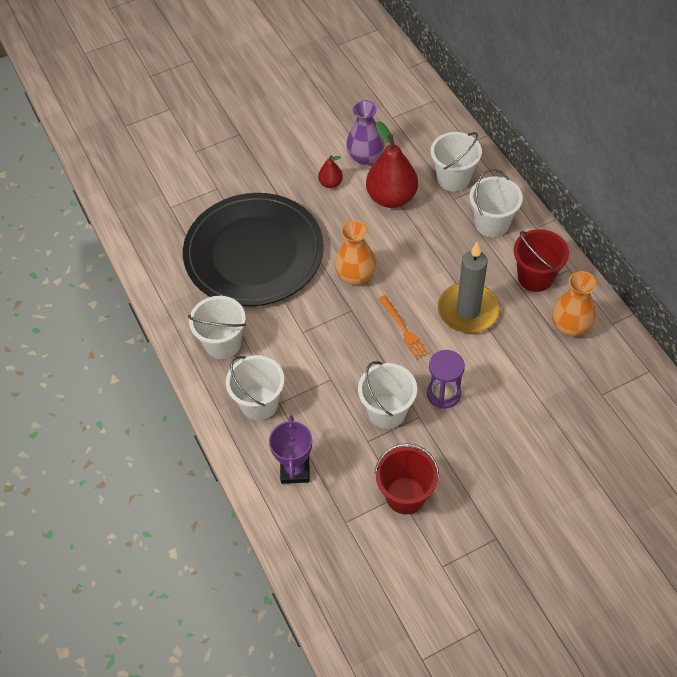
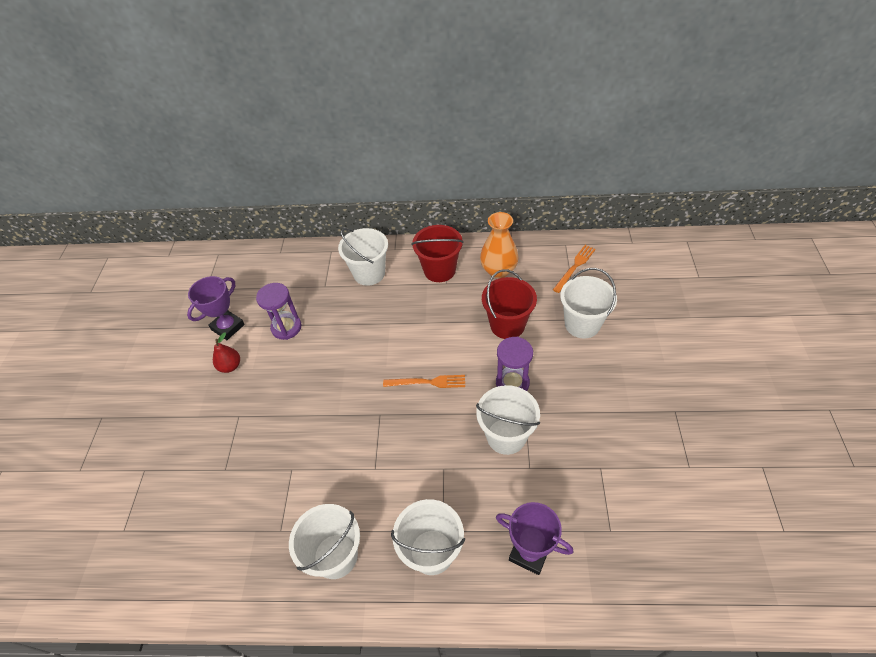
camera: 60 degrees left, 5 degrees down
(254, 253) = (251, 471): black plate -> none
(355, 276) = (345, 393): orange vase -> none
(365, 157) = (228, 327): purple vase -> purple trophy
(391, 197) = (286, 327): red pear -> purple hourglass
(405, 495) = (603, 463): red bucket -> red bucket (507, 325)
(453, 178) = (305, 277): white bucket -> white bucket (582, 324)
(468, 311) = (441, 327): grey candle -> none
(622, 391) = (575, 267): none -> orange fork

